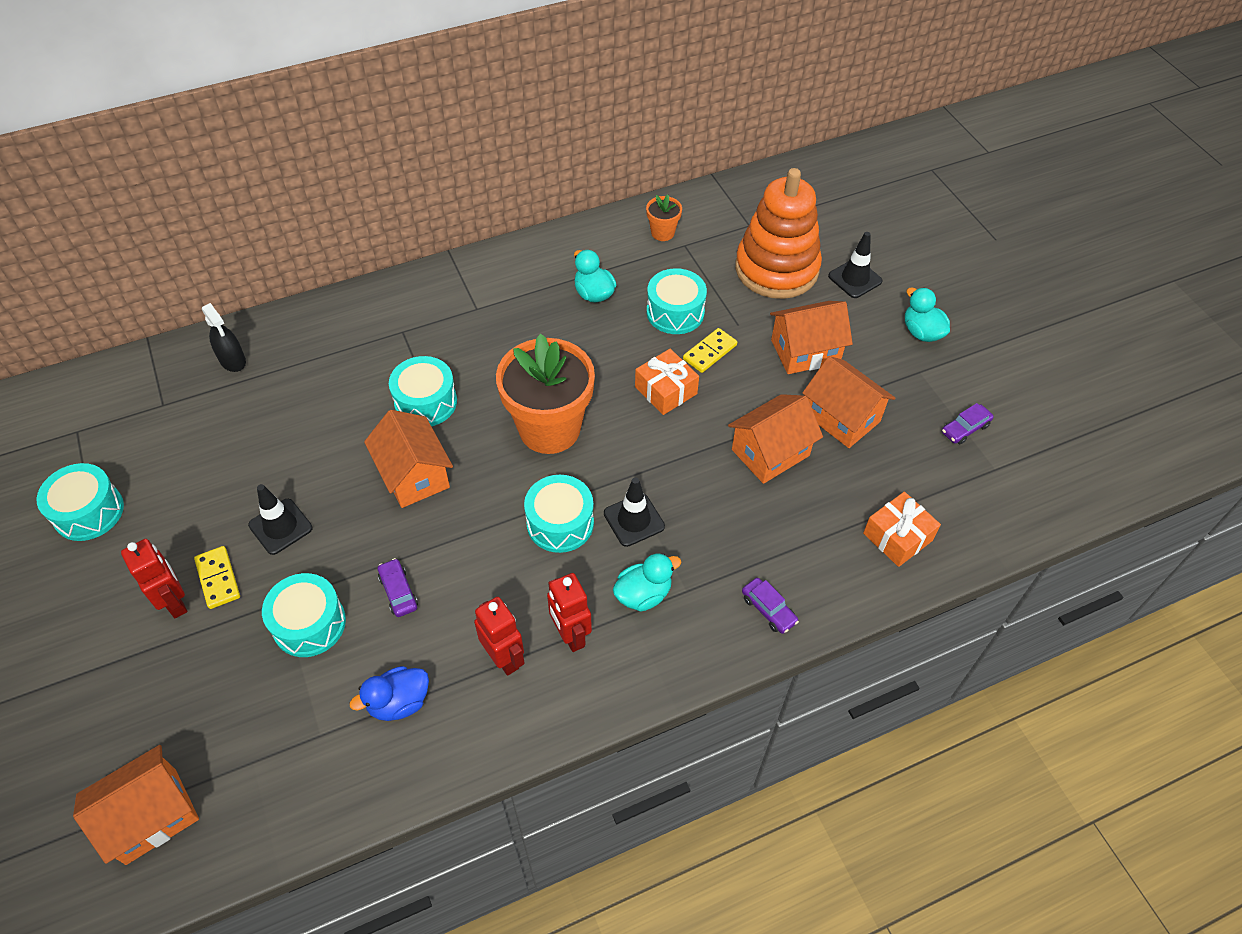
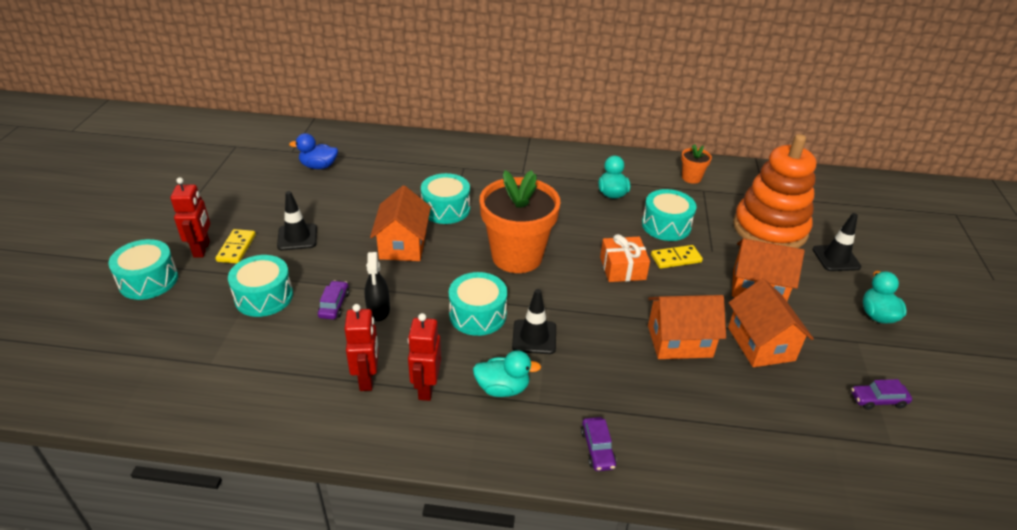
camera: 30 degrees right, 15 degrees down
(89, 512) = (203, 185): turquoise drum -> turquoise drum (148, 280)
(151, 815) = (74, 356): orange house -> none
(232, 360) = (350, 145): black spray bottle -> black spray bottle (378, 310)
(399, 702) = (275, 370): blue duck -> blue duck (318, 166)
(897, 537) = (756, 452): orange gift -> none

